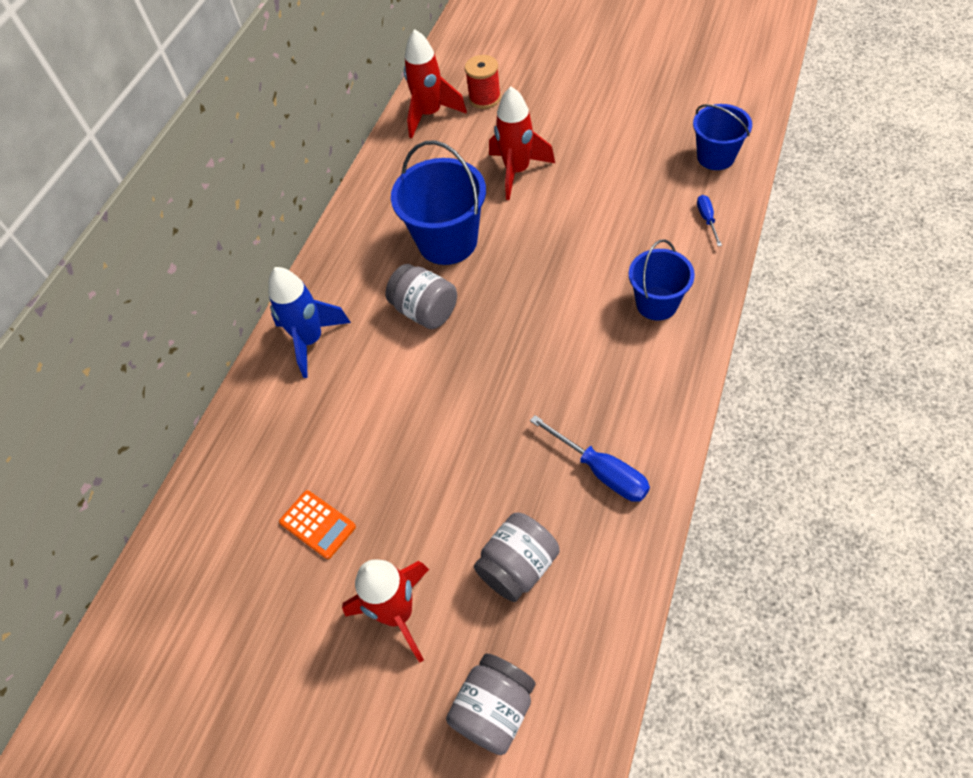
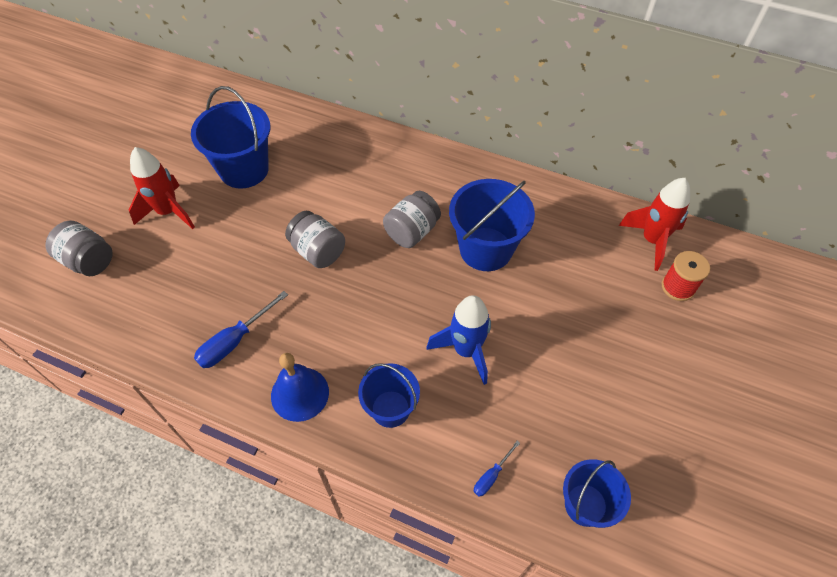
camera: 85 degrees right, 0 degrees up
(311, 340) = (395, 160): blue rocket -> blue rocket (466, 350)
(317, 524) = (244, 169): orange calculator -> blue bucket
(517, 171) = (570, 308): red rocket -> none
(518, 566) = (176, 280): grey jar -> grey jar (318, 251)
(656, 388) = (300, 393): none -> blue bell
(707, 219) = (491, 476): blue screwdriver -> blue screwdriver turned 135 degrees clockwise

